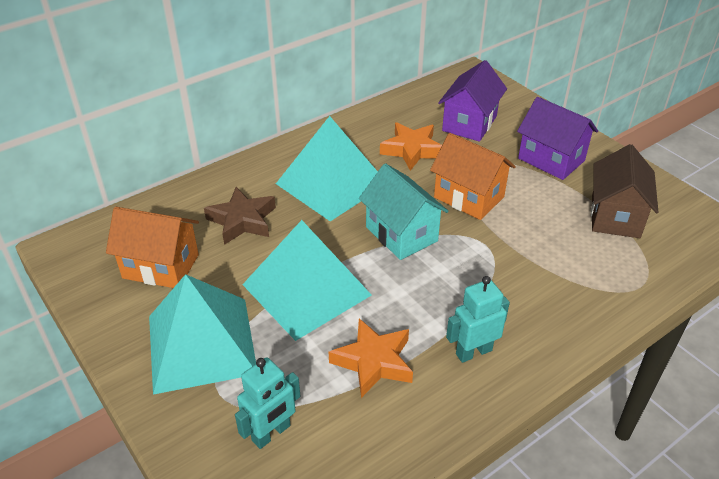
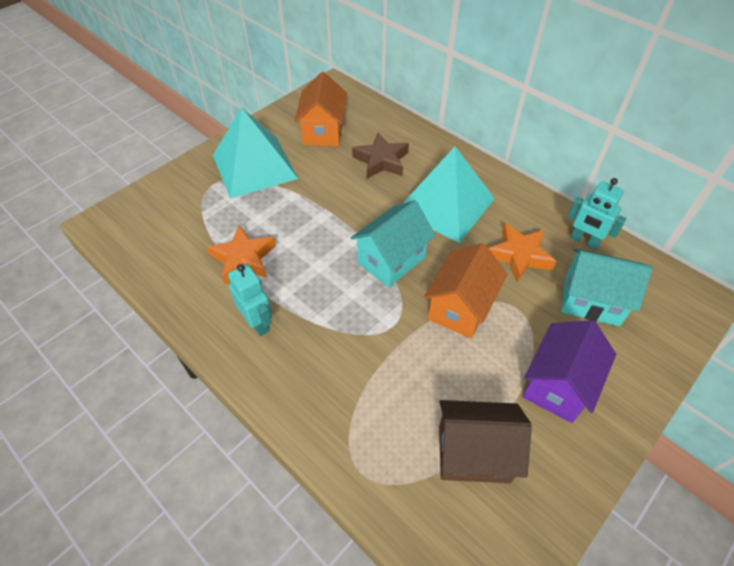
camera: 80 degrees right, 10 degrees up
(271, 433) = (181, 214): turquoise robot -> turquoise robot (584, 241)
(306, 289) = (313, 209): turquoise pyramid -> none
(469, 123) = (591, 301): purple house -> turquoise house

